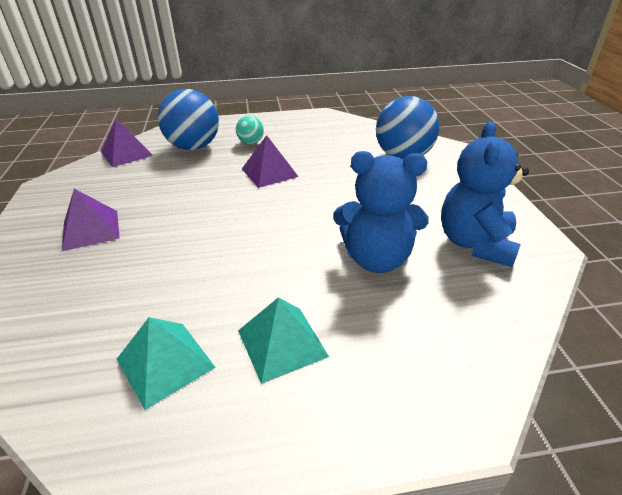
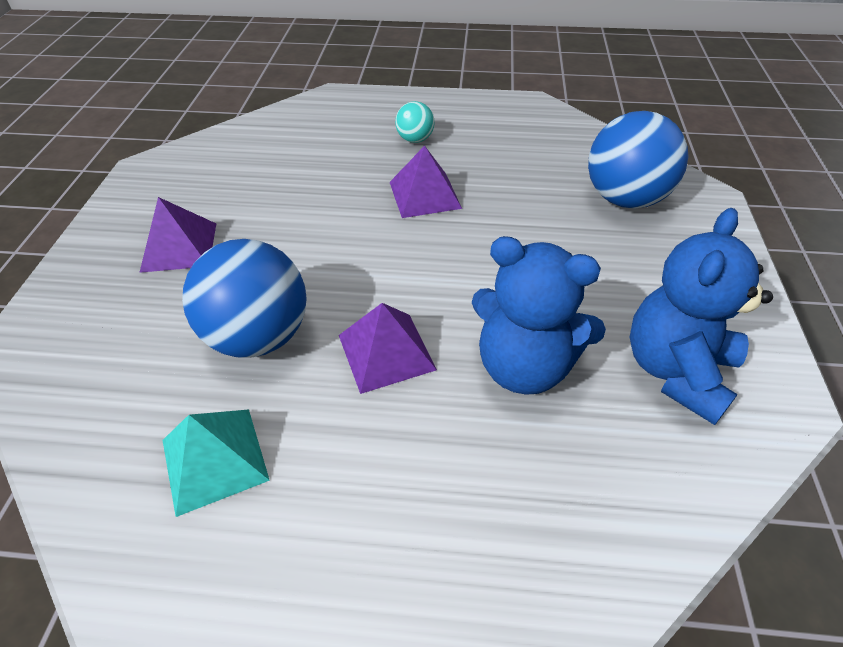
camera: 15 degrees right, 10 degrees up
(126, 153) = (250, 133): purple pyramid -> purple pyramid (386, 352)
(194, 147) = (337, 135): blue ball -> blue ball (259, 336)
(282, 343) = (358, 466): turquoise pyramid -> none

